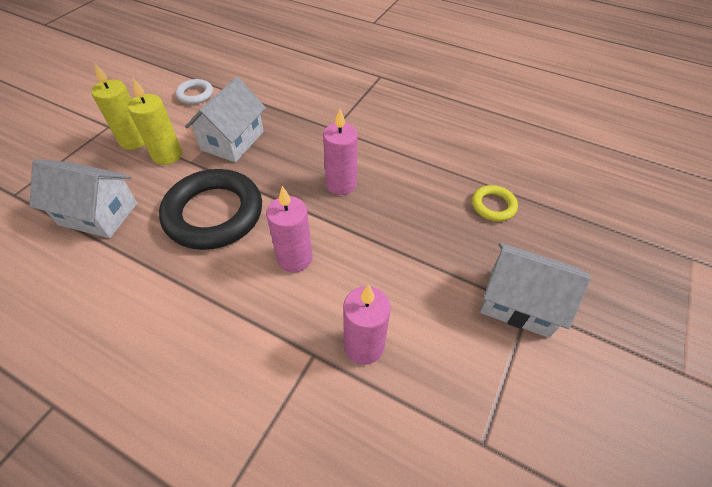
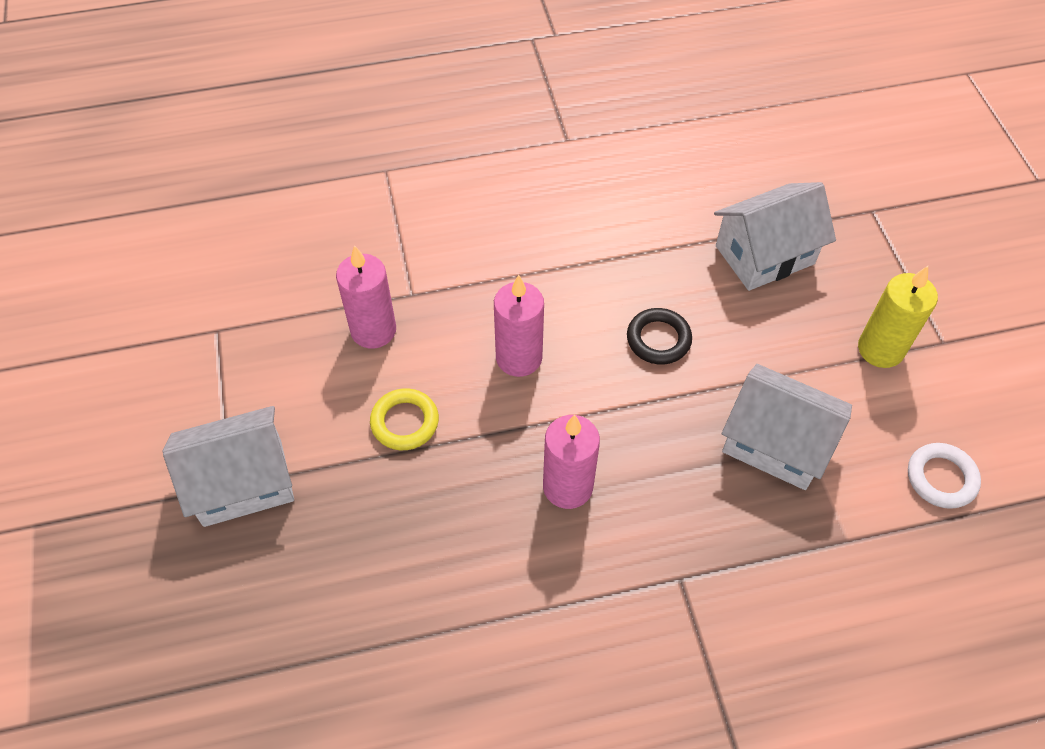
camera: 140 degrees right, 5 degrees up
(167, 155) = (813, 362): yellow candle -> none
(214, 214) = (658, 339): black ring -> black ring, size x0.47
(233, 141) = (775, 443): white house -> white house turned 45 degrees counterclockwise
(493, 206) = (345, 608): yellow ring -> yellow ring (405, 422)

